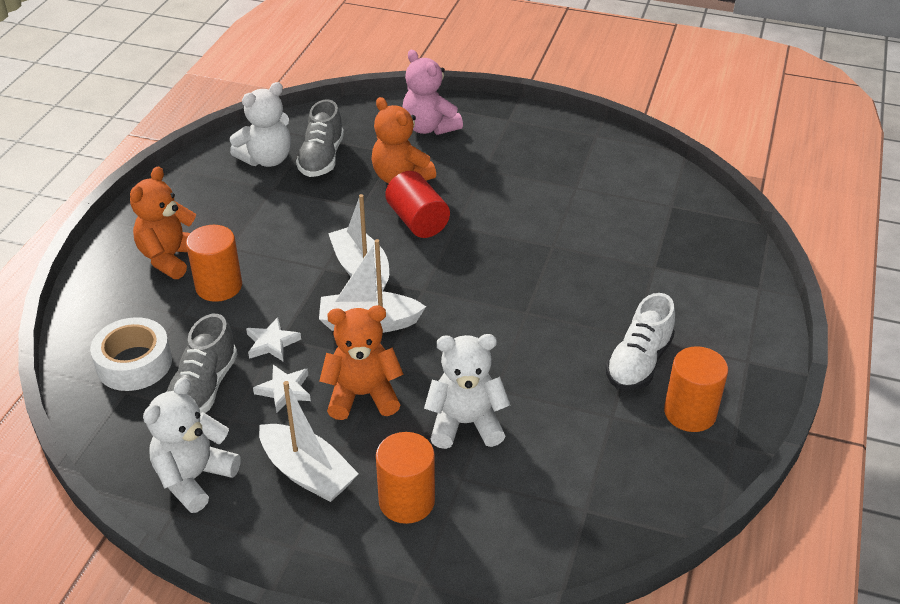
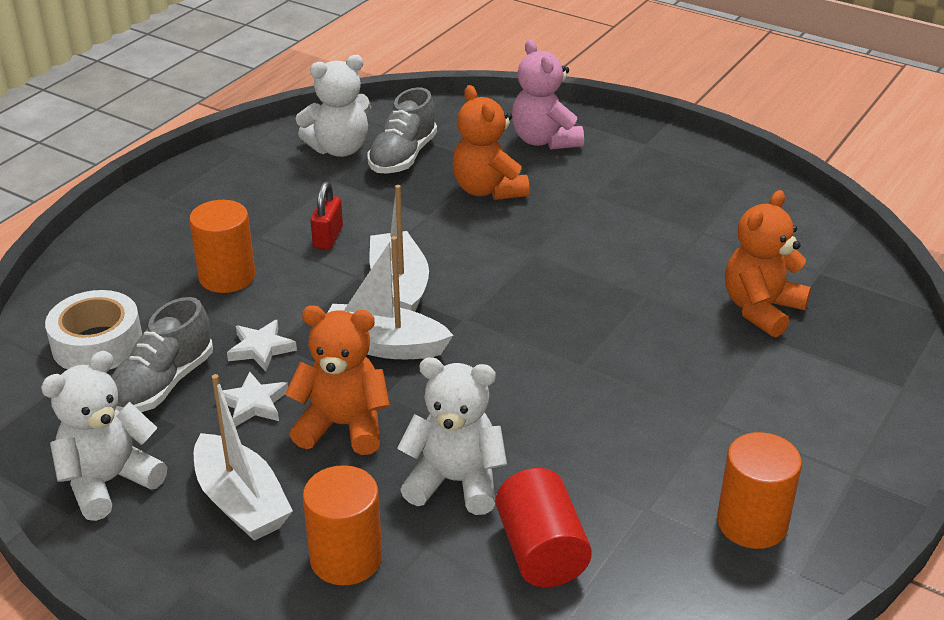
camera: 15 degrees right, 5 degrees down
(171, 258) = (186, 237): orange teddy bear -> orange teddy bear (761, 309)
(288, 239) = (328, 237): none -> red padlock
(417, 221) = (489, 241): red cylinder -> red cylinder (541, 551)
(638, 362) = (705, 450): white shoe -> none

